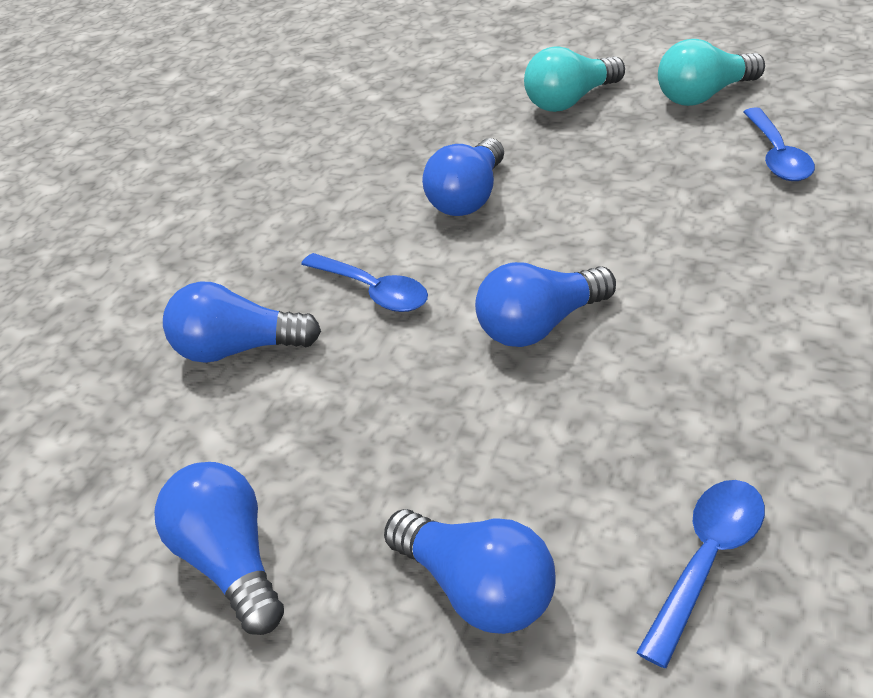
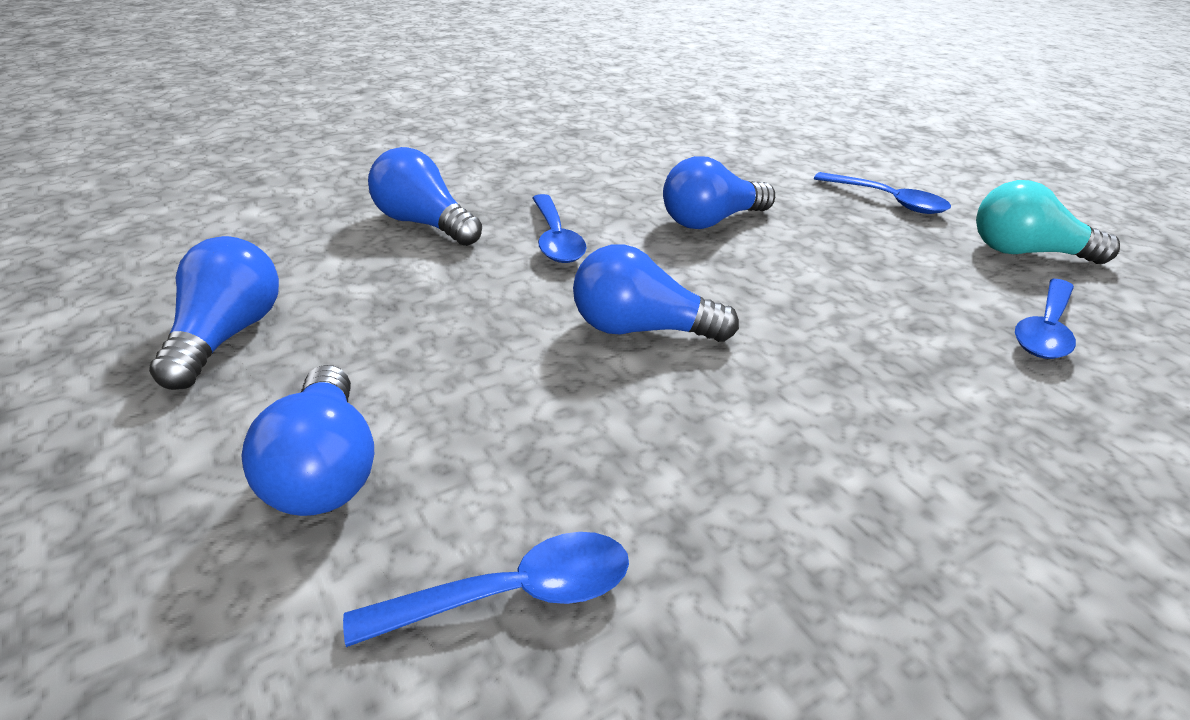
camera: 30 degrees right, 5 degrees down
(571, 100) = (888, 201): turquoise light bulb -> blue spoon

